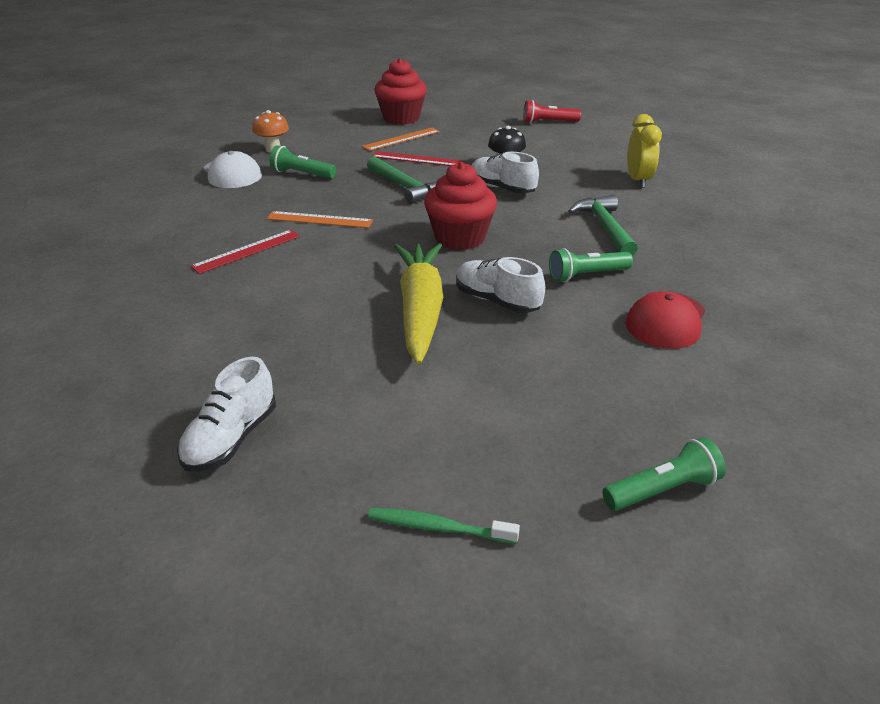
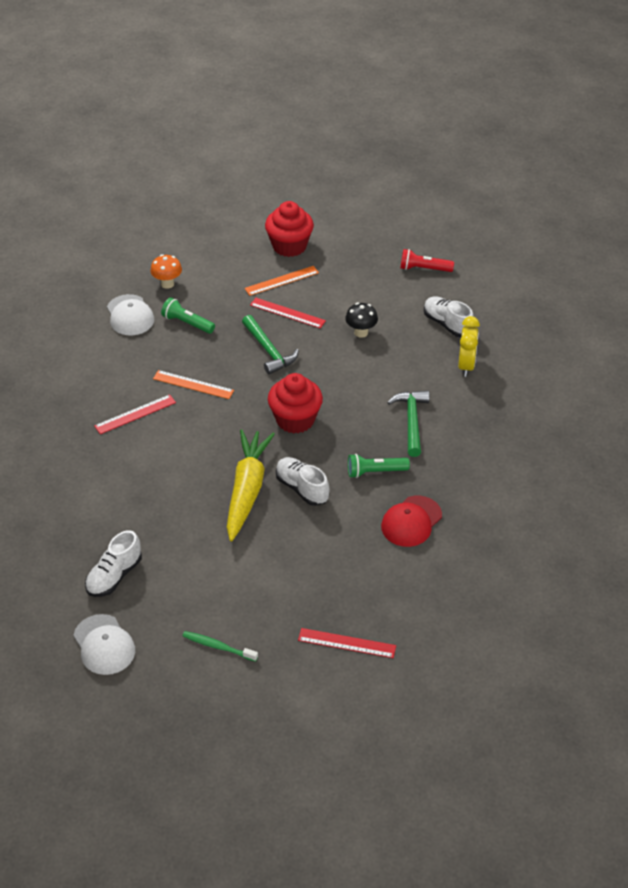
camera: 10 degrees right, 10 degrees up
(219, 555) = (104, 645): none -> white cap
(502, 188) = (347, 363): white shoe -> white shoe (447, 324)
(662, 490) = (347, 643): green flashlight -> red ruler

